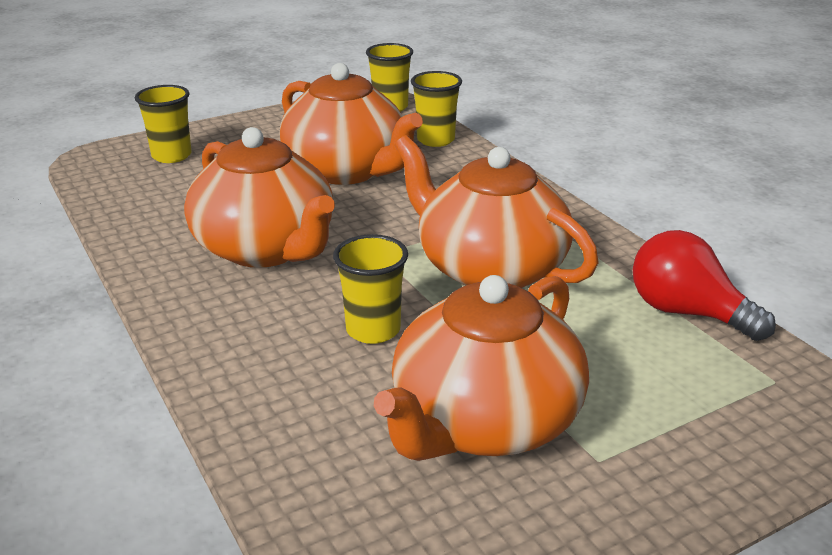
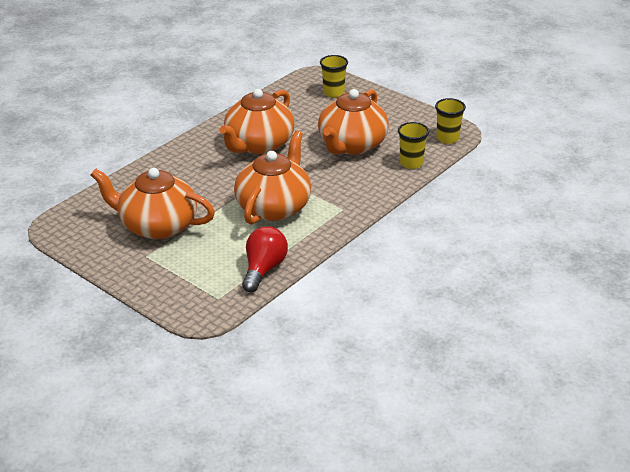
camera: 70 degrees right, 5 degrees up
(373, 330) = (207, 187): yellow cup -> none

